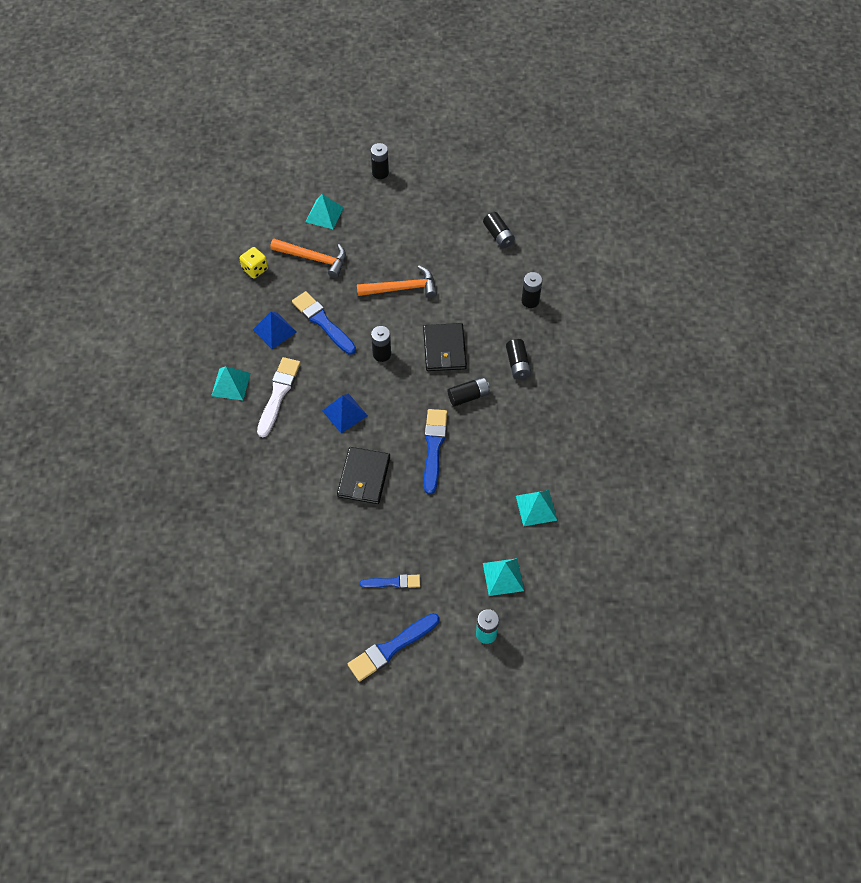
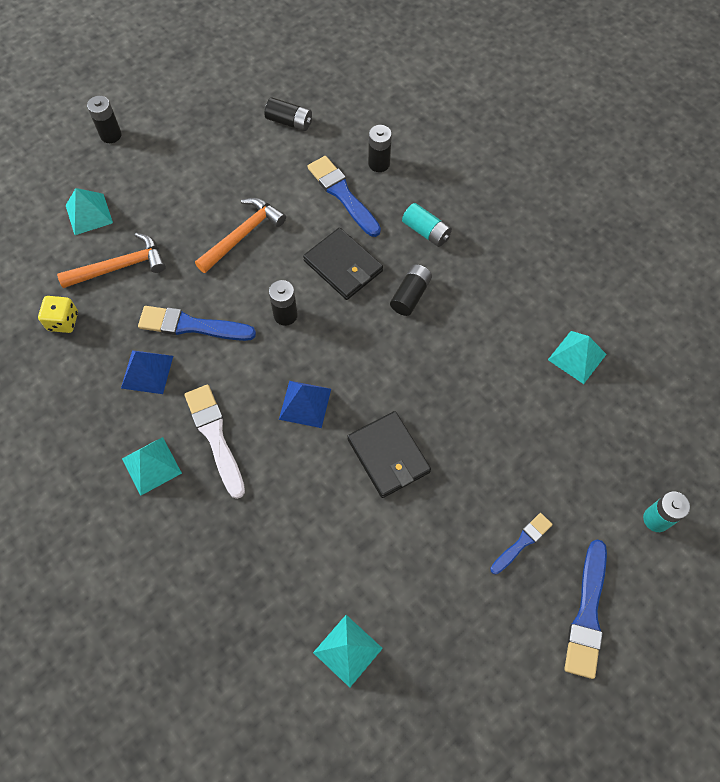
camera: 40 degrees left, 5 degrees up
(434, 447) = (427, 371): blue brush -> blue brush (342, 194)
(503, 577) = (614, 449): turquoise pyramid -> turquoise pyramid (347, 650)
(517, 364) = (426, 231): black battery -> turquoise battery

